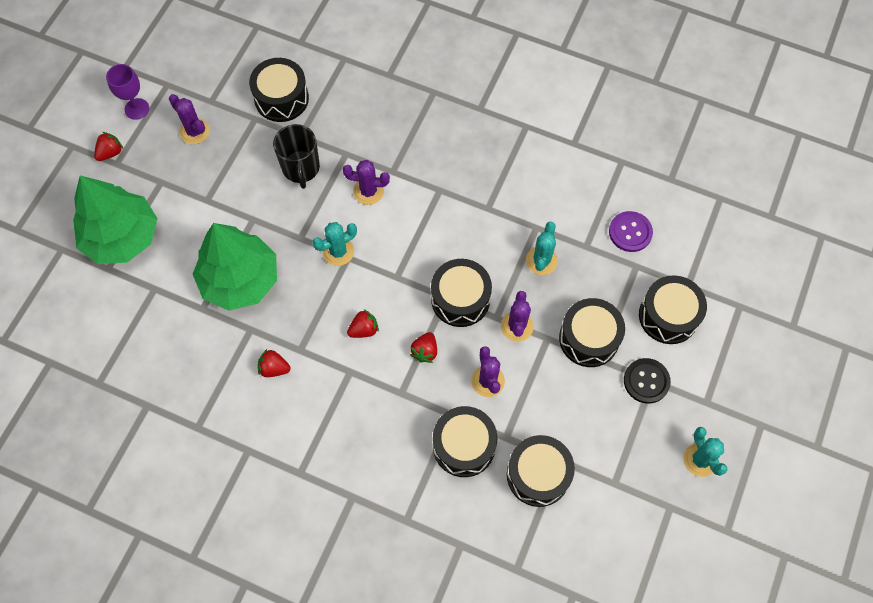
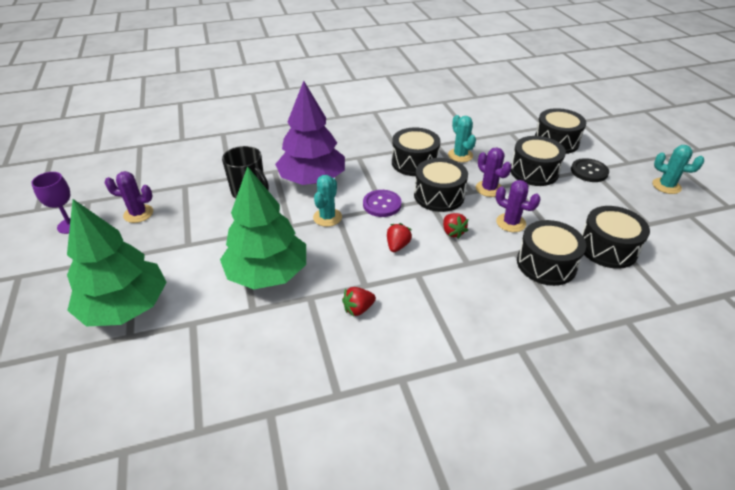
camera: 40 degrees left, 25 degrees down
(110, 153) = (65, 261): red strawberry -> none
(281, 98) = (196, 168): black drum -> black drum (414, 162)
(368, 191) = (312, 179): purple cactus -> purple tree
(630, 232) = (488, 122): purple button -> purple button (382, 204)

